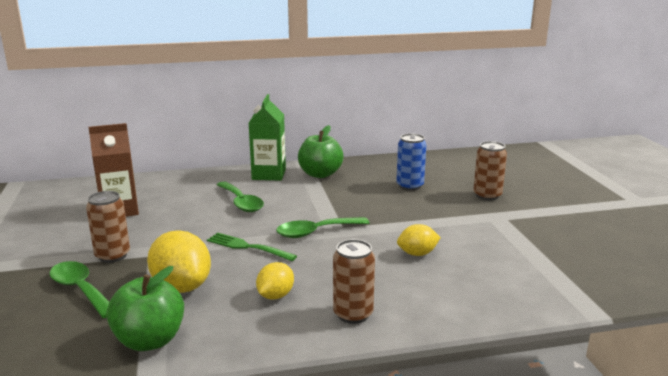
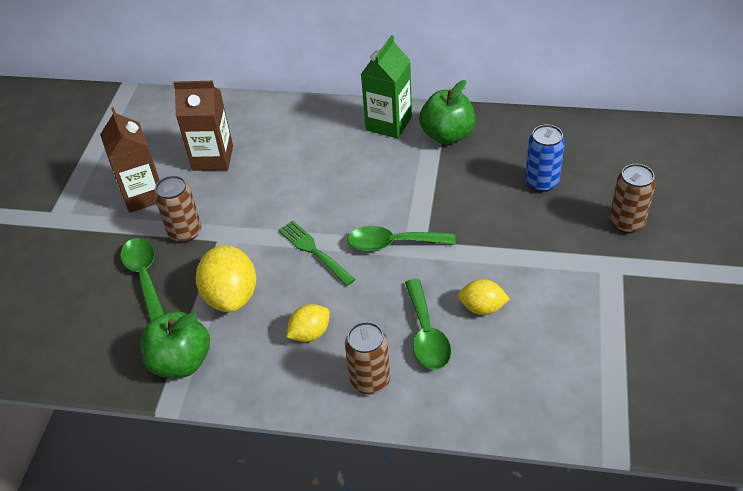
camera: 25 degrees right, 25 degrees up
(57, 240) = (143, 195): none -> brown carton
(241, 203) = (337, 172): green spoon -> green spoon (426, 334)

